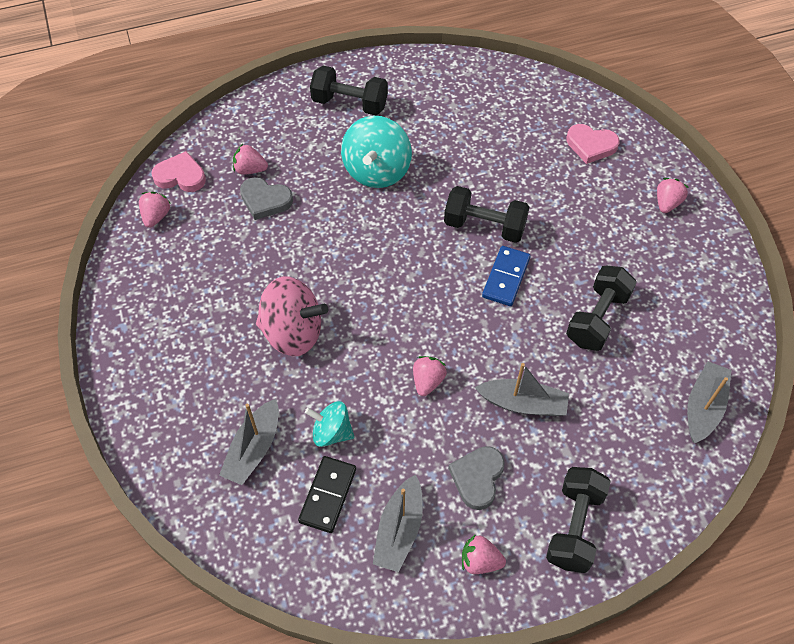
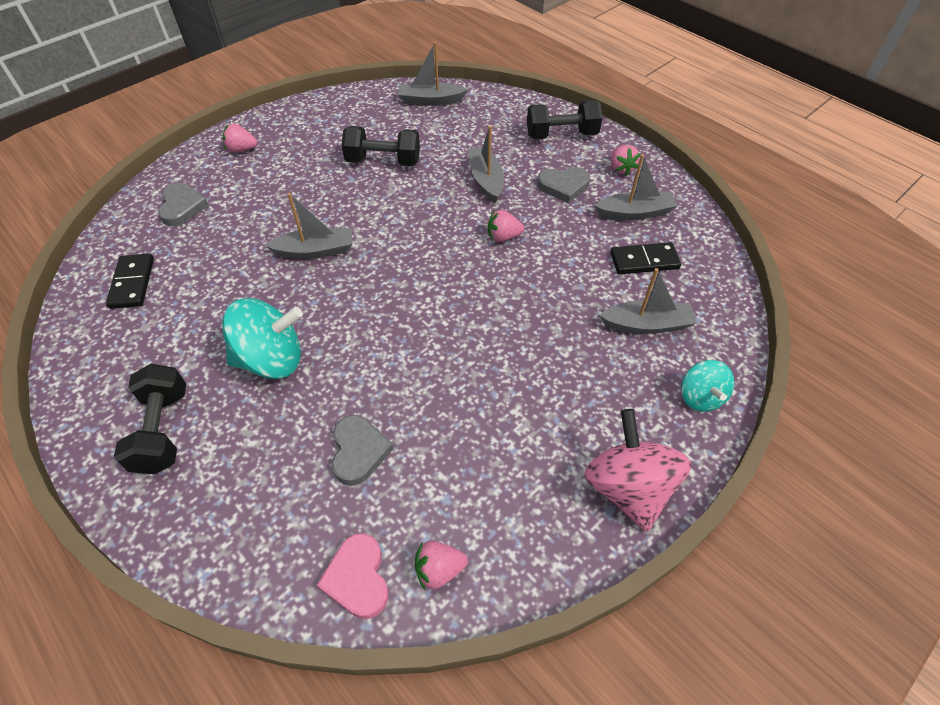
camera: 115 degrees left, 5 degrees down
(250, 169) = (315, 493): pink strawberry -> none
(293, 332) = (516, 347): pink spinning top -> pink spinning top (628, 487)
(331, 432) = (592, 279): turquoise spinning top -> turquoise spinning top (700, 397)
(484, 226) = (315, 251): black dumbbell -> grey boat
(506, 103) = (132, 283): none -> black domino
(506, 277) = (369, 221): blue domino -> none
(591, 145) = (182, 207): pink heart -> grey heart

